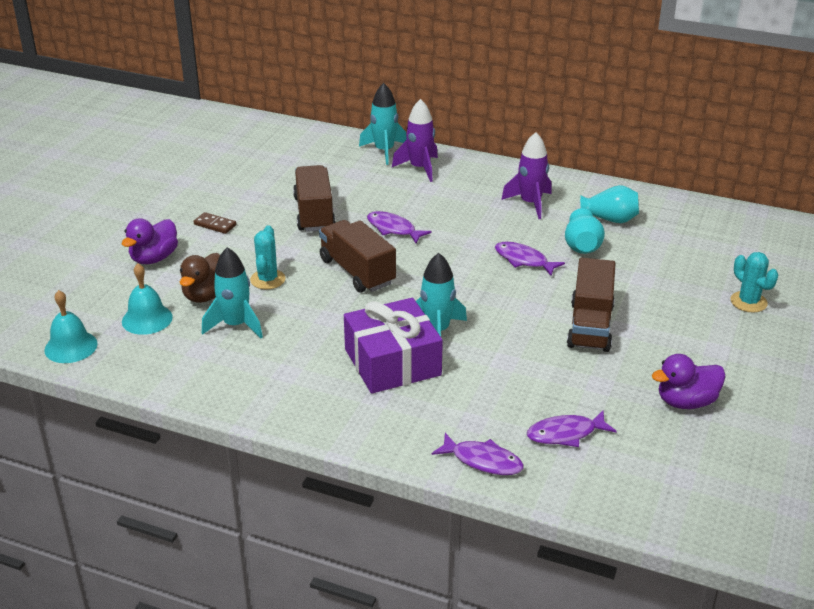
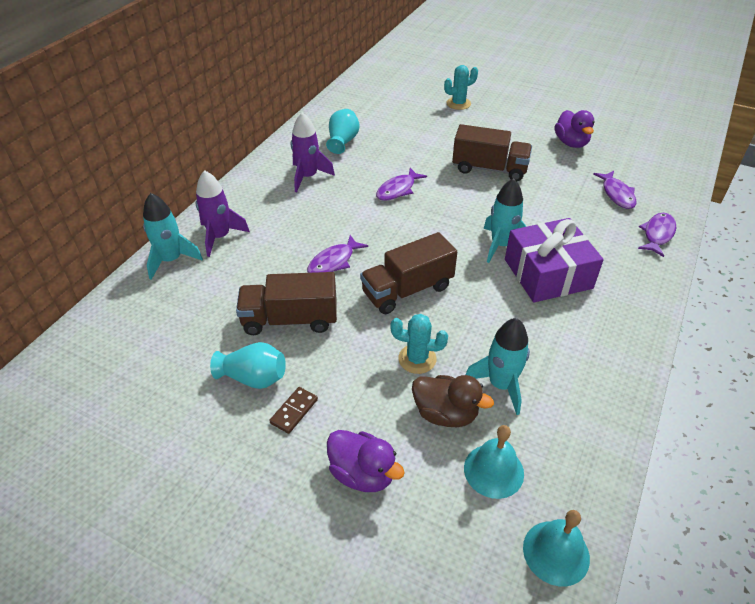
camera: 85 degrees left, 10 degrees up
(582, 246) = (380, 159): turquoise vase -> turquoise vase (253, 378)

